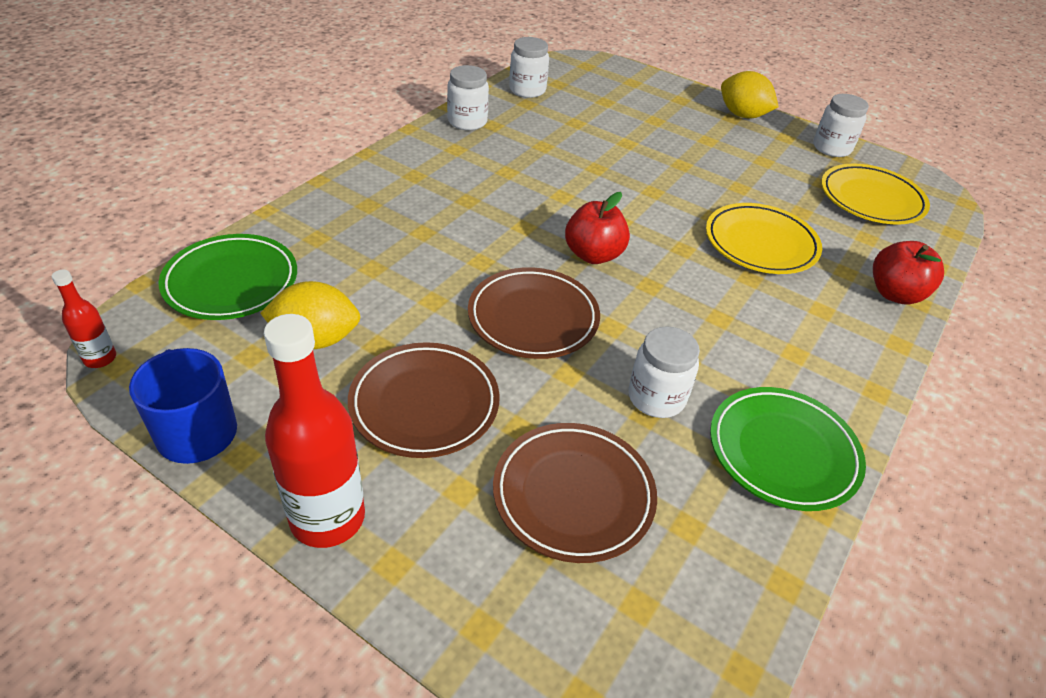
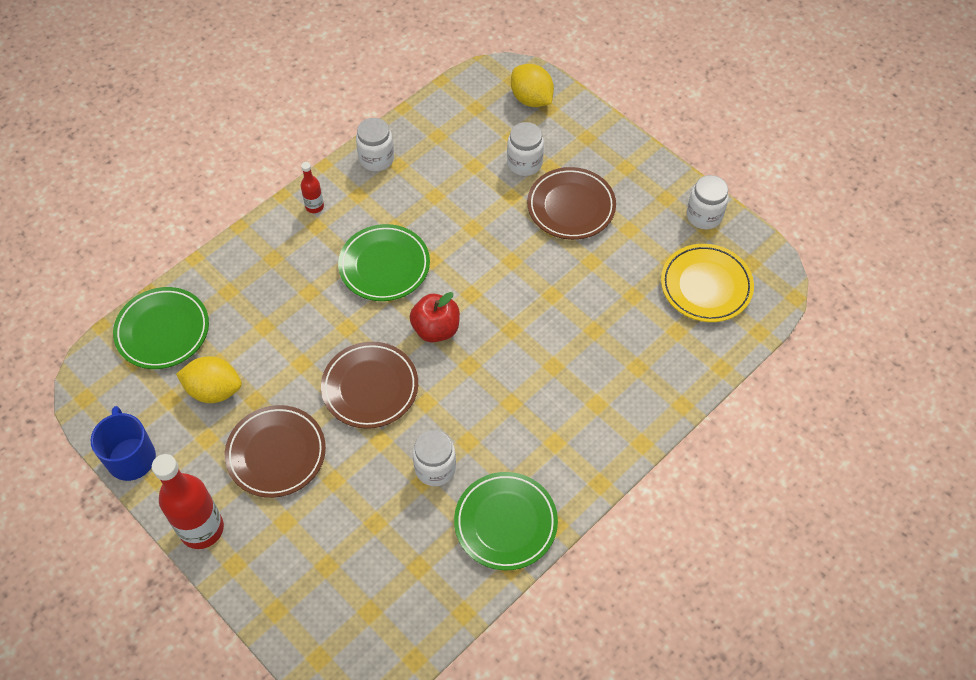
camera: 15 degrees right, 15 degrees up
(100, 358) = (75, 391): red bottle -> red bottle (314, 206)
(508, 204) = (384, 266): none -> green plate
(527, 90) = (443, 116): white jar -> white jar (524, 163)
(573, 495) = (354, 534): brown plate -> brown plate (571, 207)
(742, 115) = (638, 163): yellow lemon -> yellow lemon (531, 99)
(760, 244) = (579, 329): yellow plate -> none
(895, 294) = (666, 394): red apple -> none

